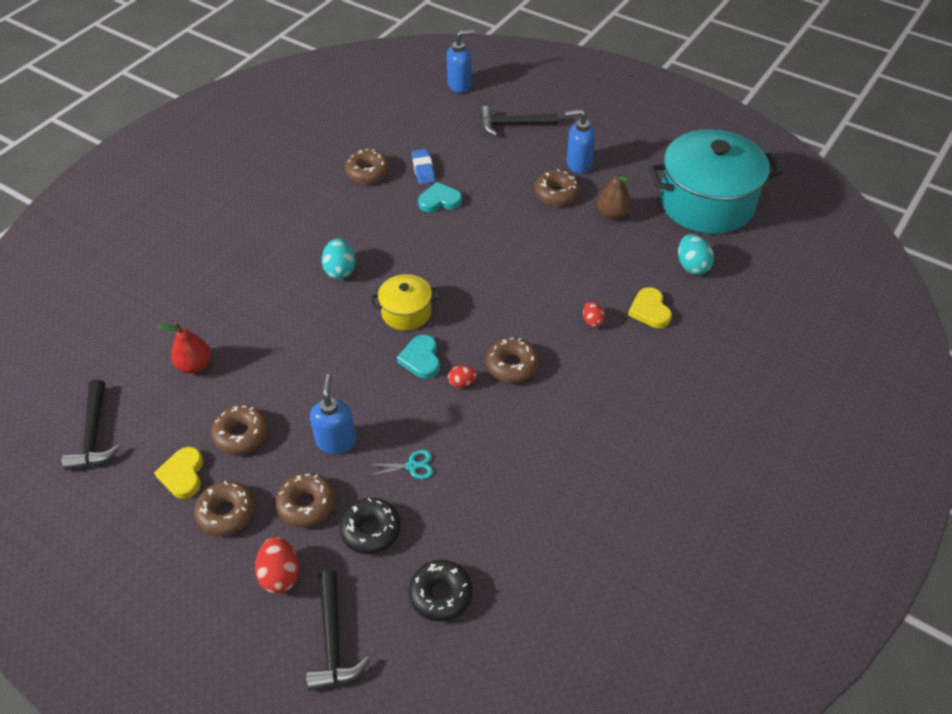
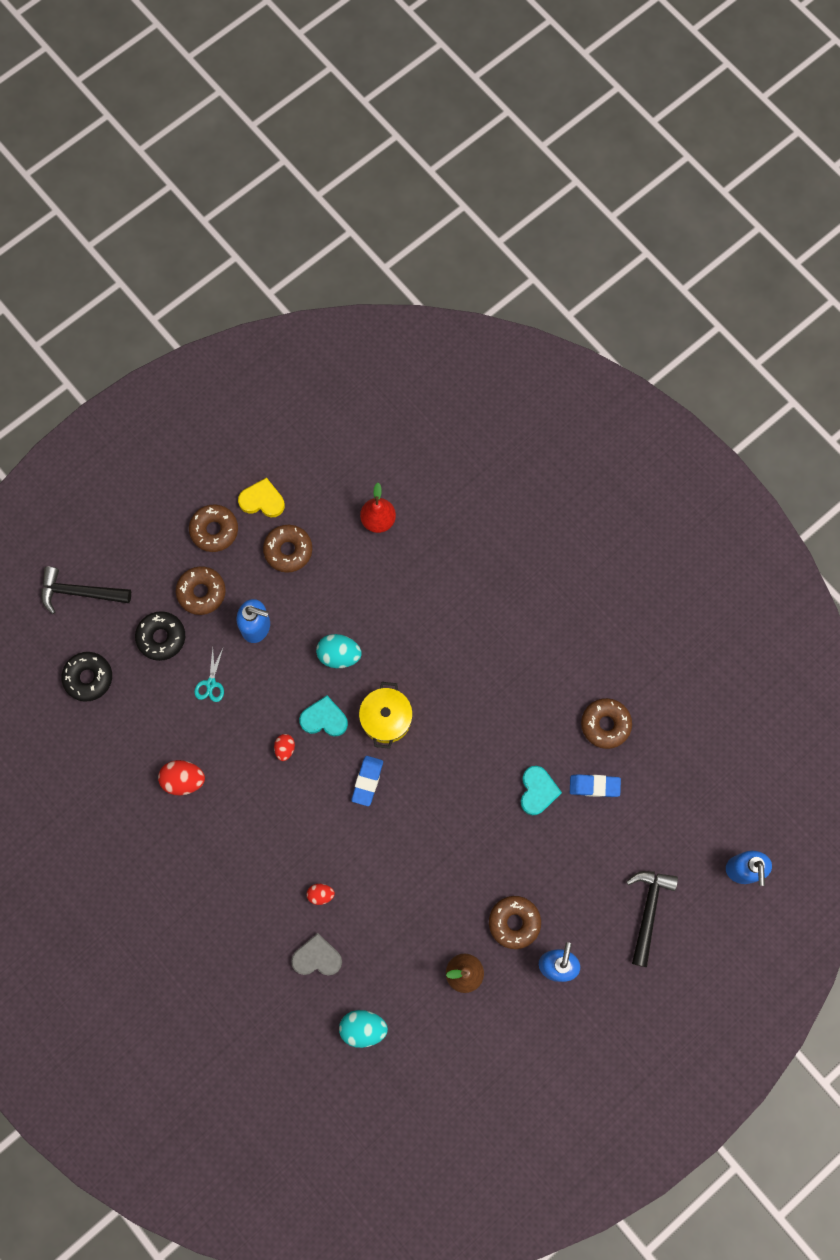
camera: 105 degrees right, 25 degrees up
(94, 435) = (326, 434): black hammer -> none
(280, 575) = (145, 563): red egg -> red egg (183, 780)
(340, 270) = (461, 667): turquoise egg -> turquoise egg (339, 655)
(472, 312) = (367, 781): none -> blue eraser
(512, 365) = (290, 800): brown donut -> none
(650, 310) = (317, 957): yellow heart -> grey heart
(707, 203) = (452, 1088): turquoise pot -> none

